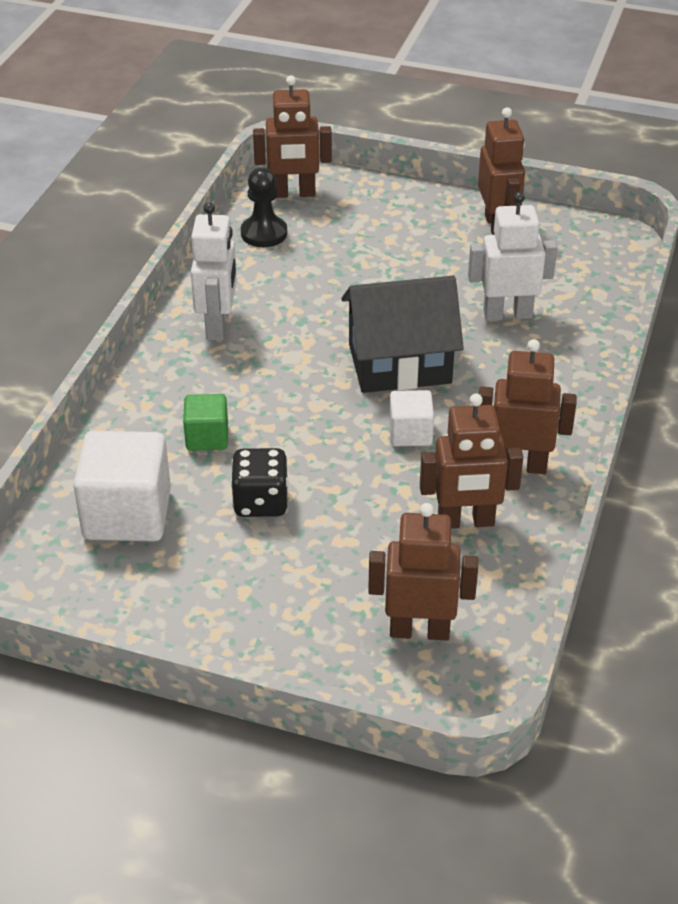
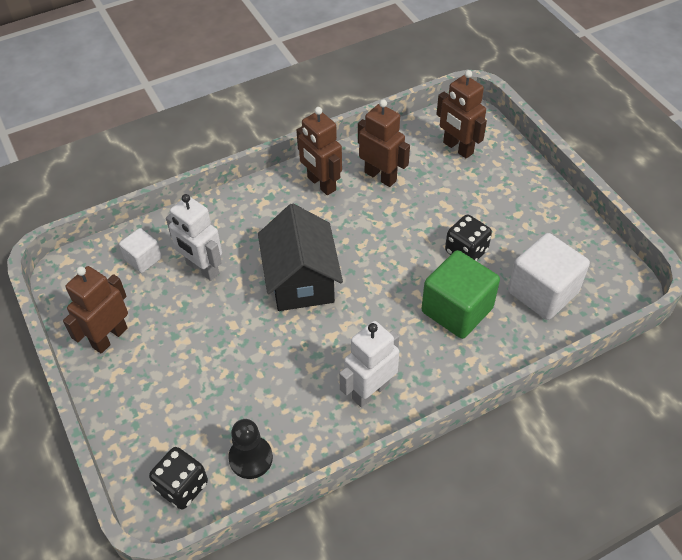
camera: 135 degrees left, 10 degrees up
(207, 437) = (457, 310): green cube -> green cube, size x1.84
(293, 193) = (182, 486): brown robot -> black dice
(399, 364) = (301, 280): black house -> black house turned 45 degrees clockwise
(410, 433) = (349, 235): white cube -> white cube (143, 259)

